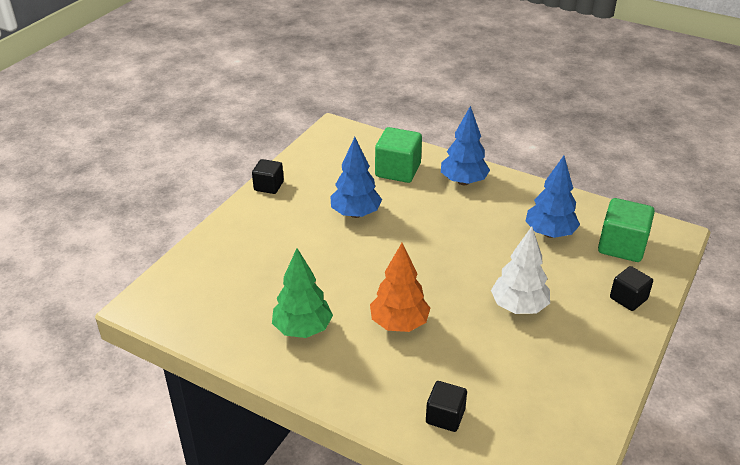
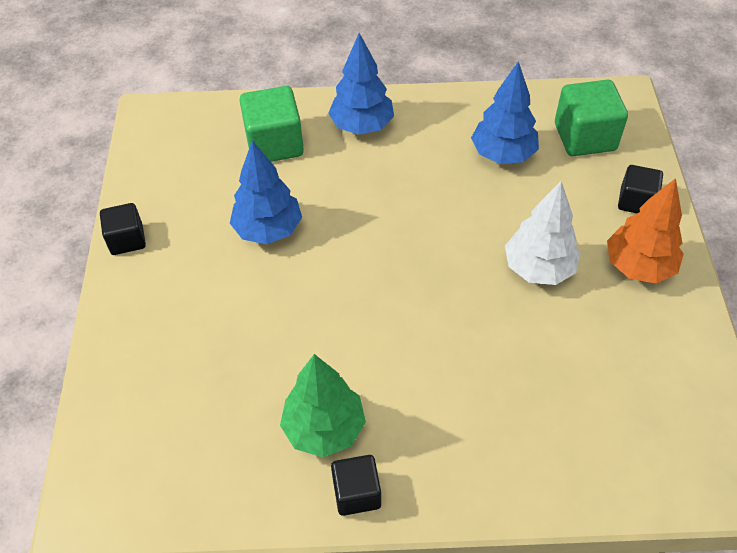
camera: 30 degrees left, 15 degrees up
(399, 324) = (429, 359): orange tree -> orange tree (638, 266)
(445, 416) = (564, 455): black cube -> black cube (356, 493)

